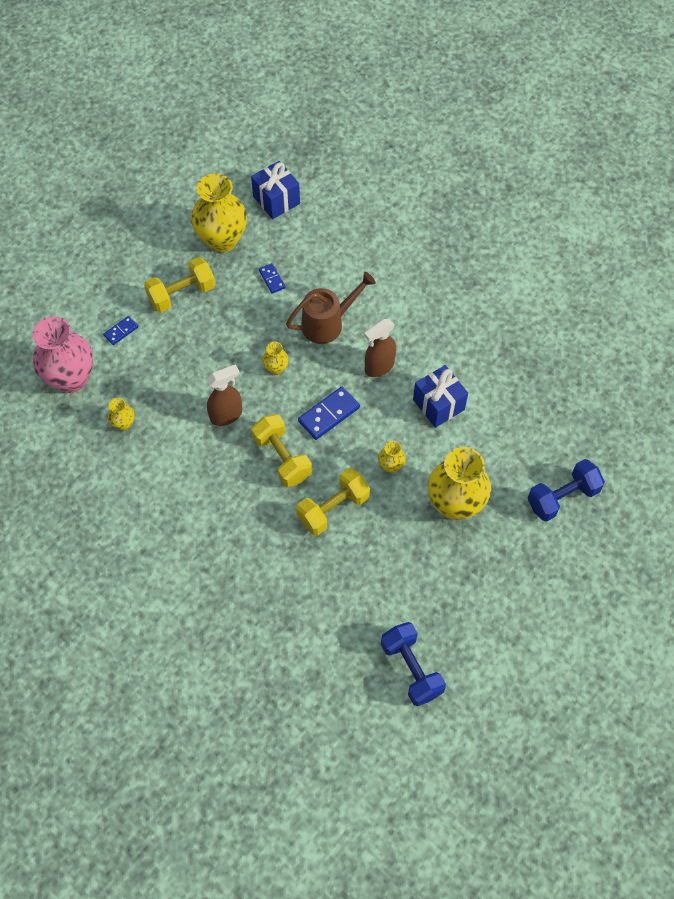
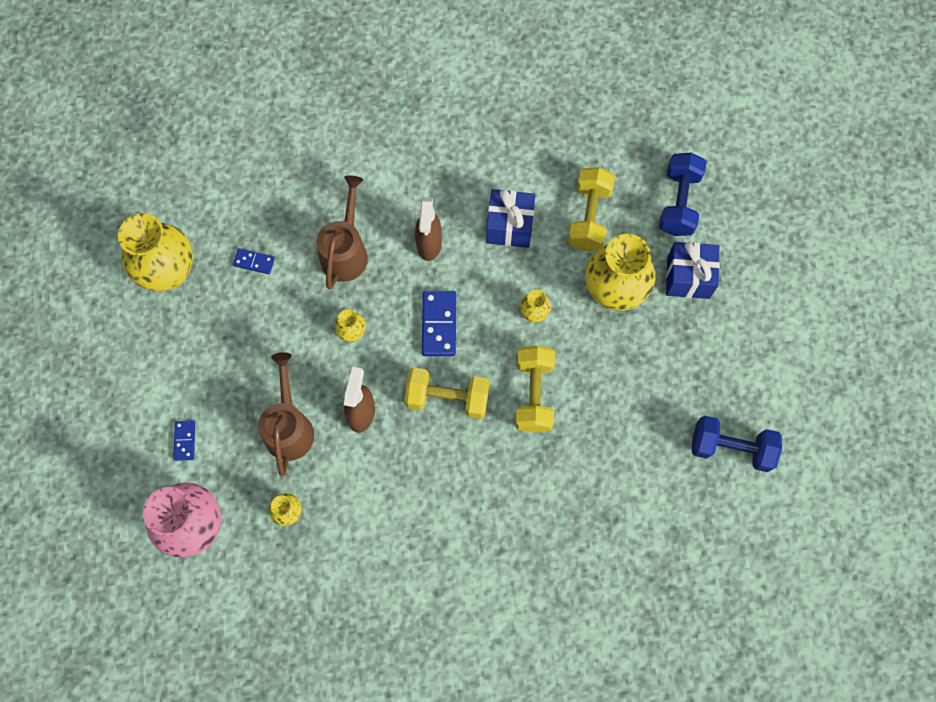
camera: 50 degrees left, 10 degrees up
(180, 381) = (289, 426): none -> brown watering can
(182, 294) = (195, 354): yellow dumbbell -> yellow dumbbell (589, 217)
(276, 200) = (170, 190): blue gift -> blue gift (688, 277)

